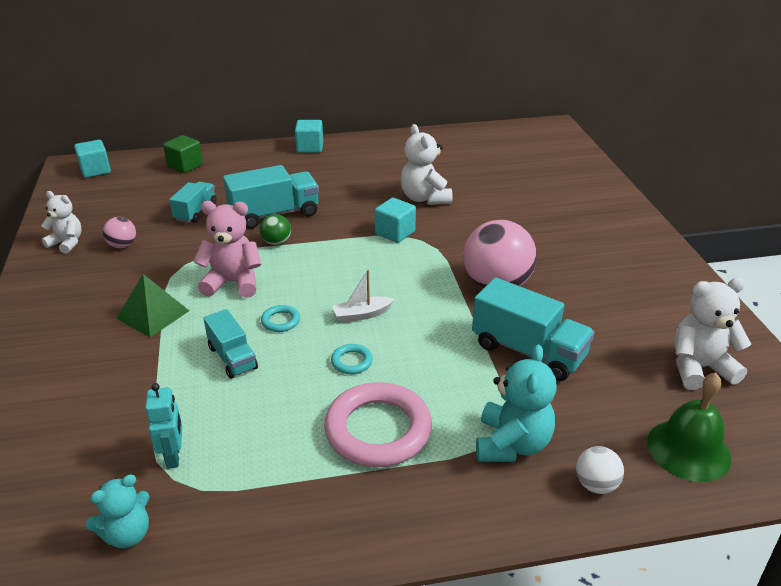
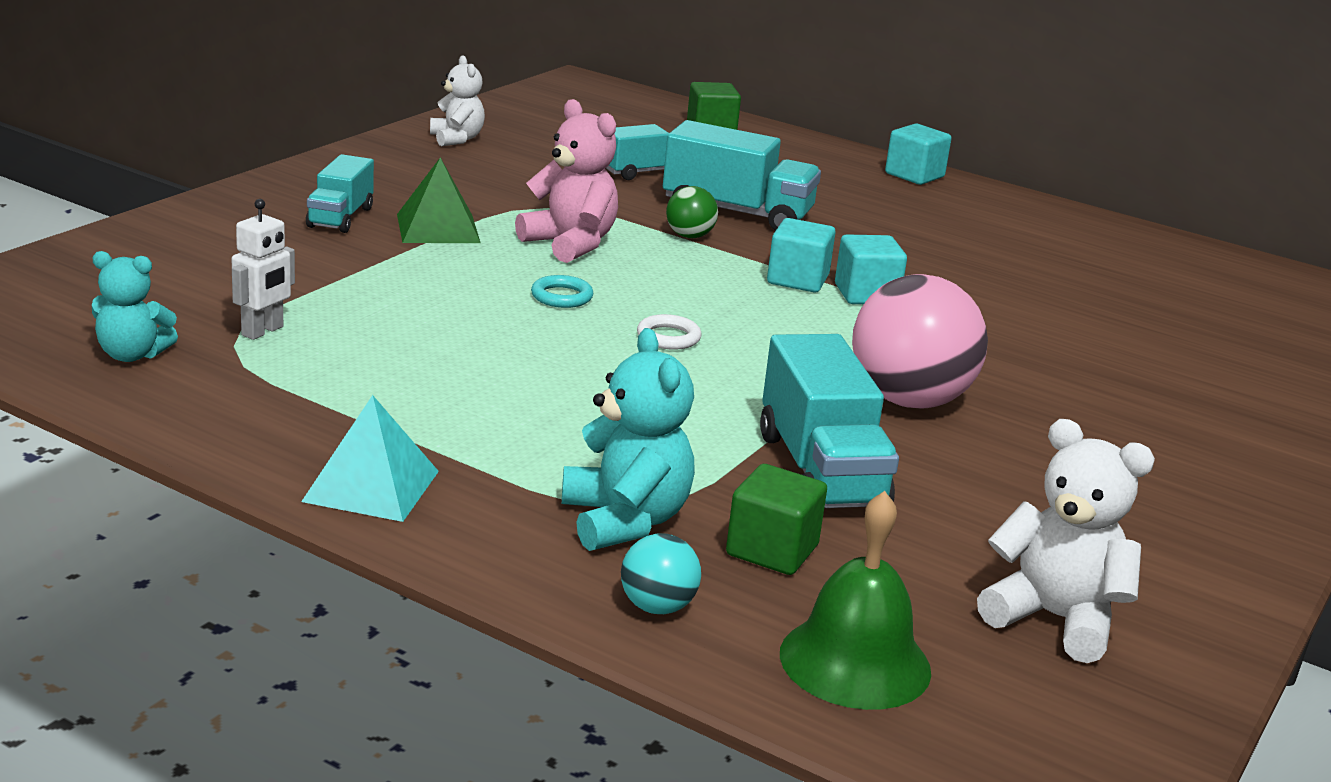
camera: 40 degrees right, 10 degrees down
(95, 170) = (598, 94): turquoise cube -> turquoise cube (797, 280)
(122, 245) = (510, 164): pink ball -> none
(173, 456) = (263, 331): turquoise robot -> white robot
(232, 358) = (453, 297): turquoise truck -> turquoise truck (340, 217)
(351, 361) = (575, 364): turquoise ring -> none
(362, 314) = (668, 337): white boat -> white ring
(378, 430) = (495, 425): pink ring -> none
(389, 519) = (371, 486): none -> turquoise pyramid
(424, 198) = (983, 284): white teddy bear -> none
(512, 444) = (625, 521): turquoise teddy bear -> turquoise teddy bear turned 75 degrees counterclockwise
(580, 413) = (772, 550): none -> green cube
(596, 484) = (657, 607): white ball -> turquoise ball

